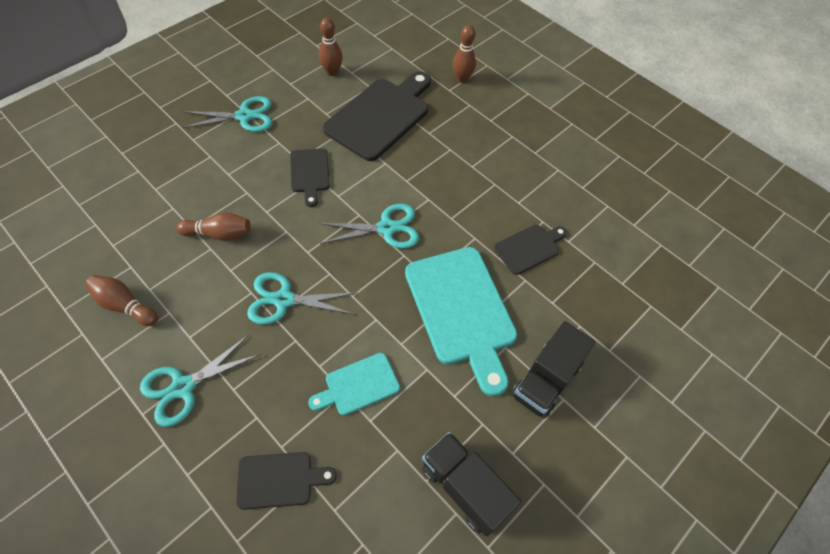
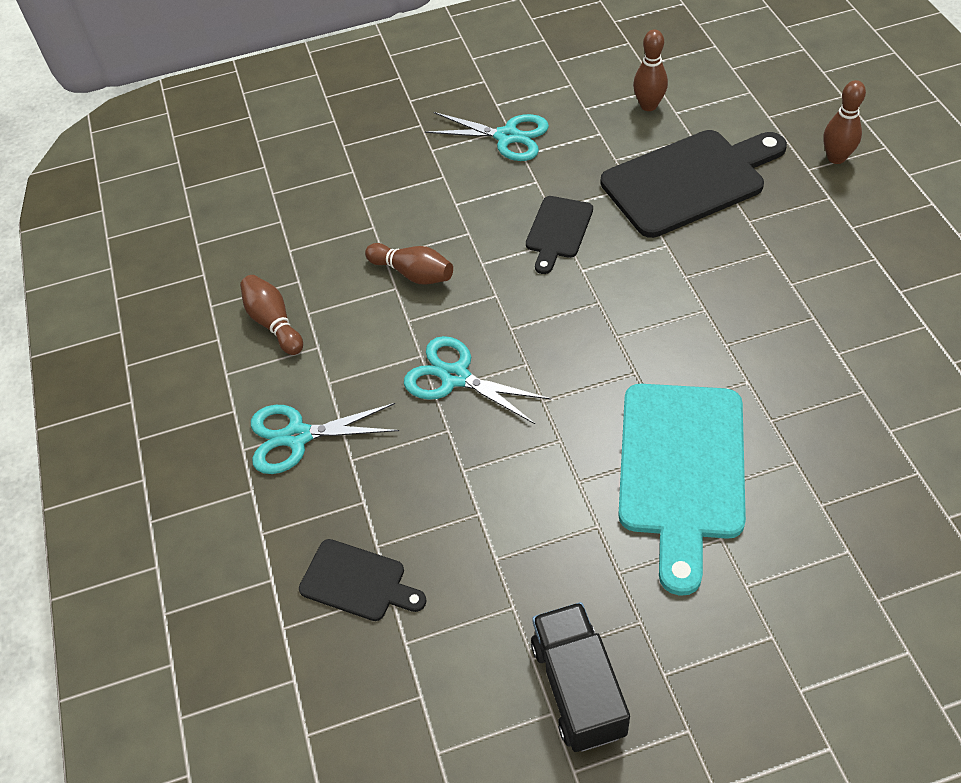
camera: 35 degrees right, 5 degrees down
(358, 385) = (500, 511): turquoise cutting board -> none
(386, 228) = (628, 330): turquoise scissors -> none
(529, 248) = (823, 420): black cutting board -> none
(546, 380) = (759, 602): black truck -> none

